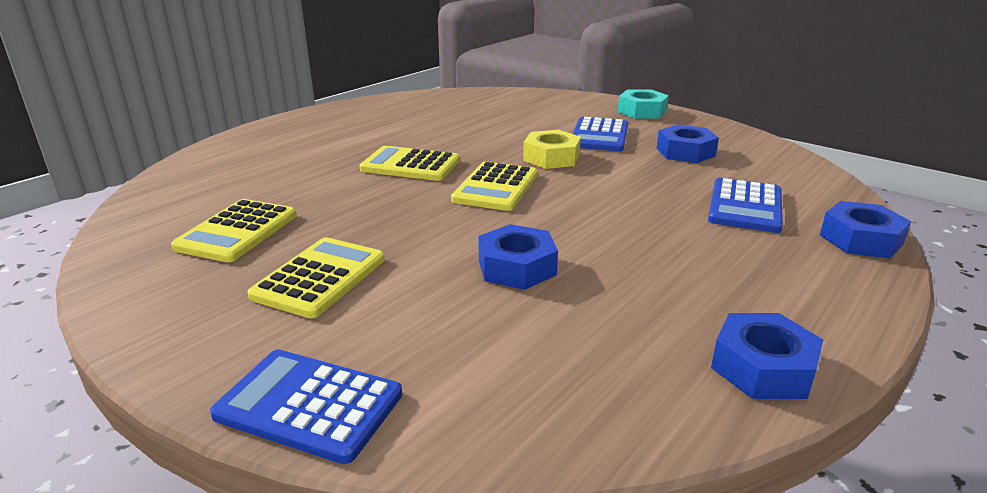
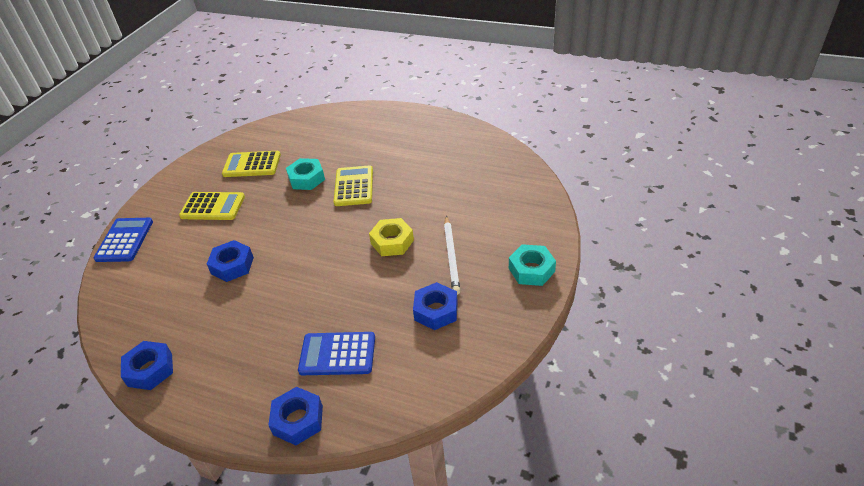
camera: 75 degrees right, 15 degrees up
(348, 192) = (306, 179): none -> turquoise nut
(495, 187) = (331, 230): yellow calculator -> none
(599, 136) = (451, 256): blue calculator -> white pencil

